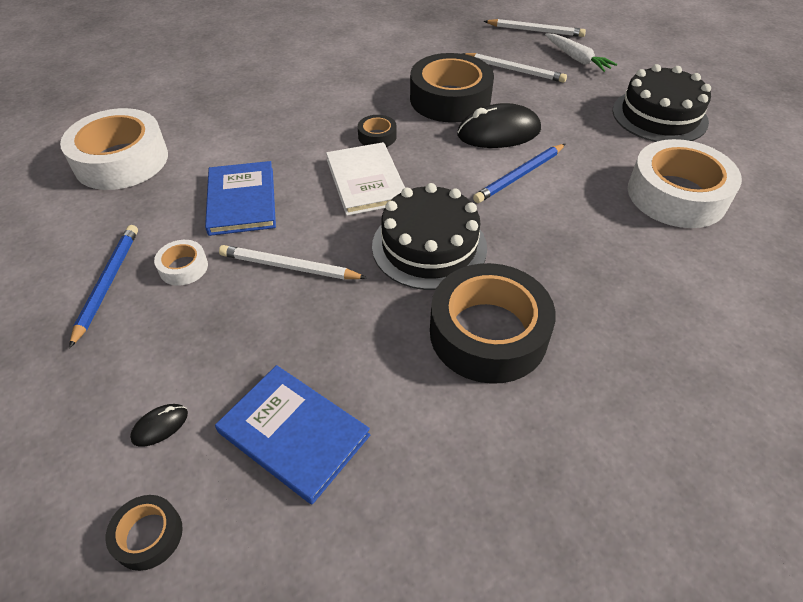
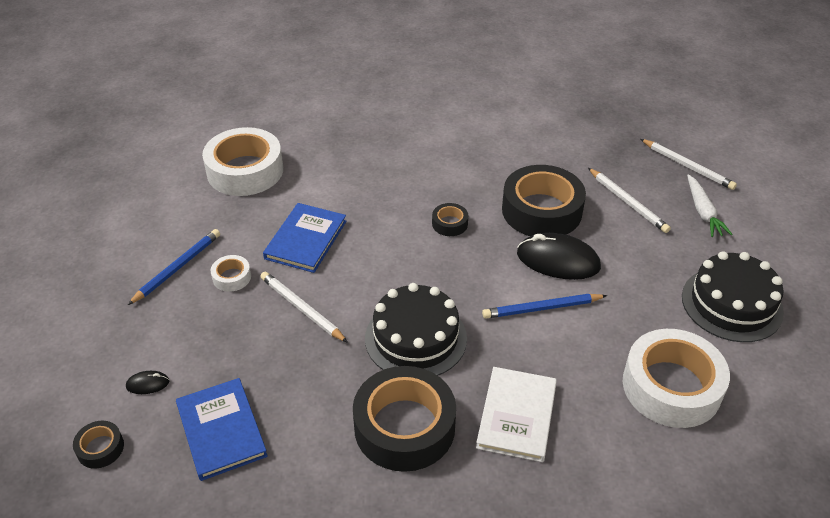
camera: 30 degrees right, 5 degrees down
(366, 181) = (410, 261): white book -> white book (516, 416)

